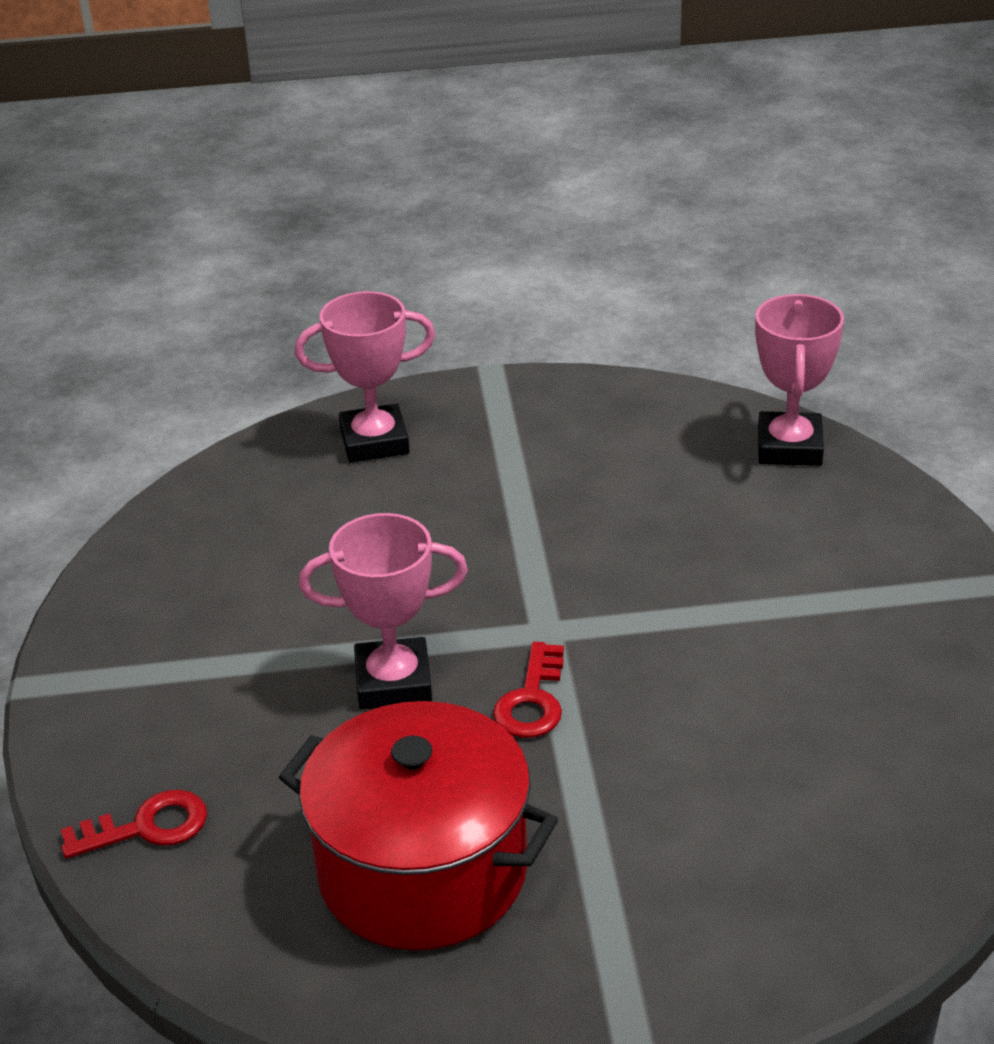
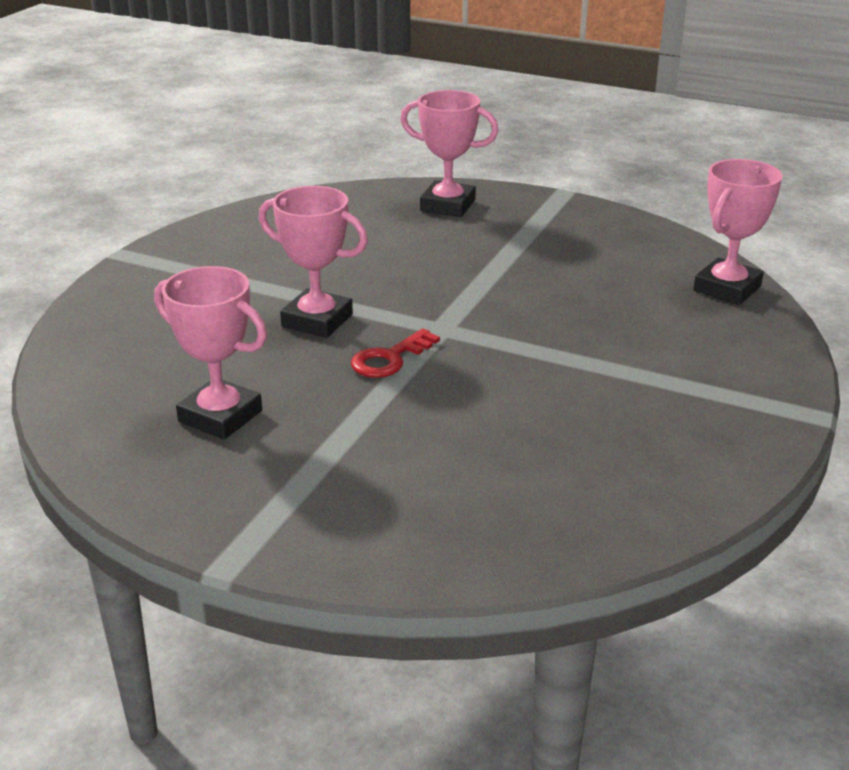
camera: 30 degrees right, 5 degrees down
(147, 827) = (100, 337): red key -> none
(423, 871) = (220, 416): red pot -> pink trophy

